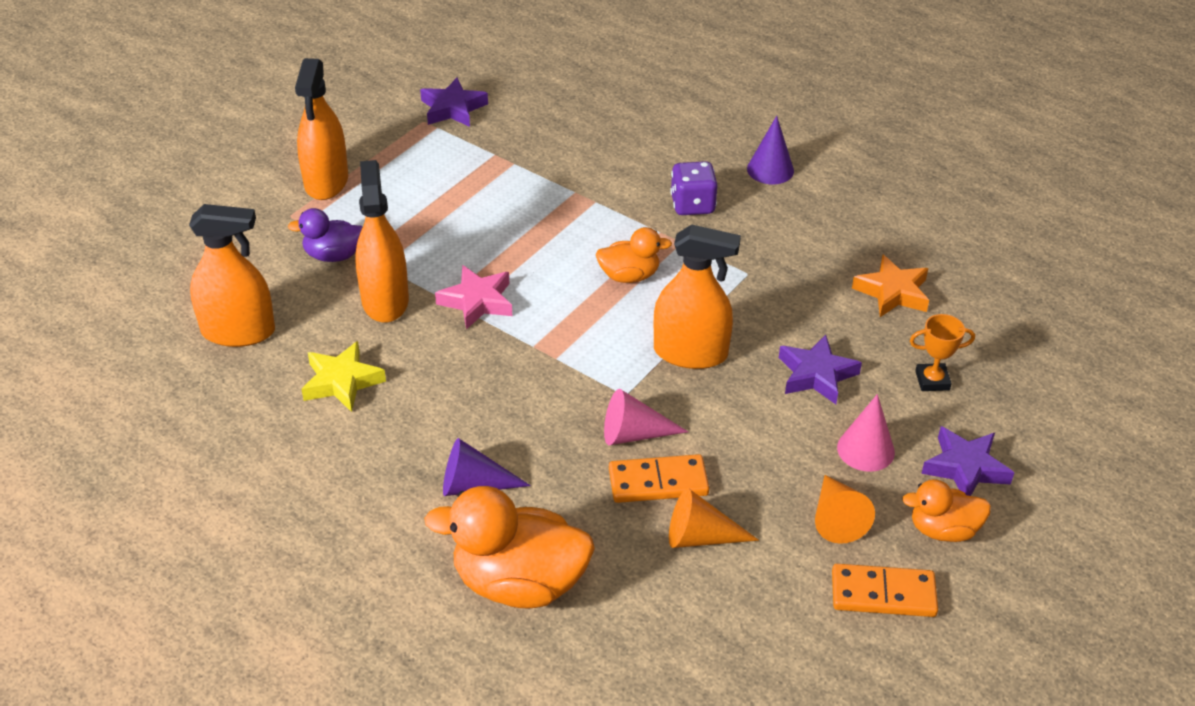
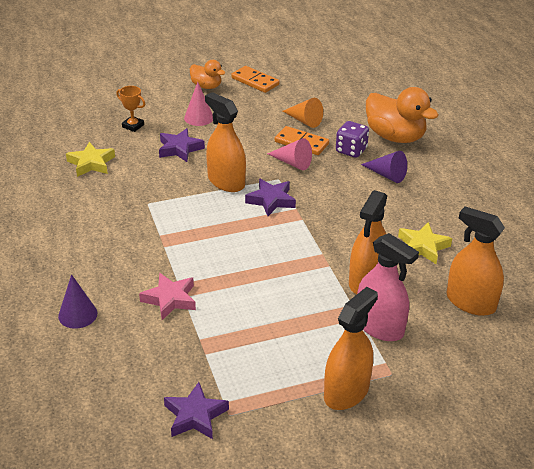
camera: 145 degrees left, 5 degrees down
(333, 255) = (379, 327): purple duck -> pink spray bottle
(477, 301) = (312, 256): pink star -> pink star (170, 299)
(629, 276) = (211, 231): orange duck -> none
(692, 205) = (124, 253): purple dice -> purple dice (351, 150)
(770, 169) = (49, 253): purple cone -> purple cone (77, 314)
(836, 518) = (242, 104): orange cone -> none
(892, 292) = (91, 163): orange star -> yellow star
(965, 468) = (168, 97): purple star -> purple star (271, 200)

